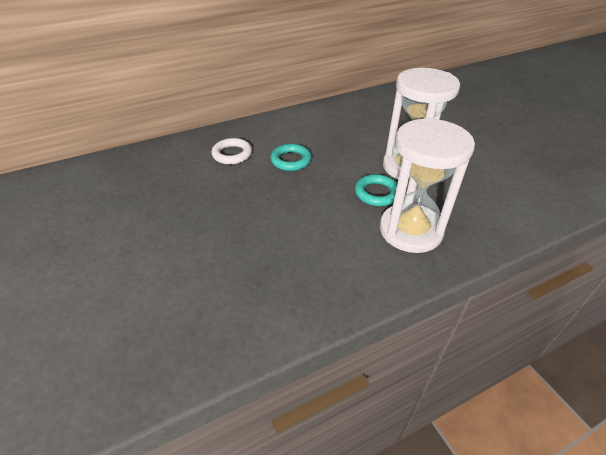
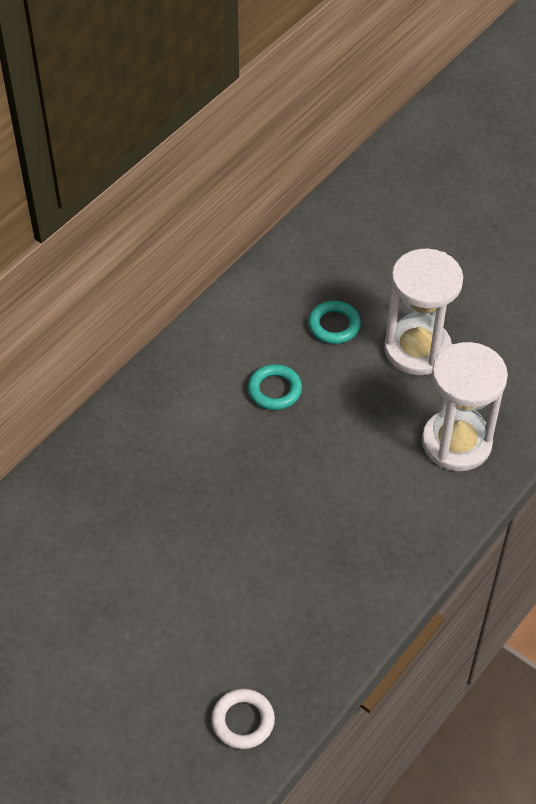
camera: 25 degrees left, 10 degrees up
(232, 154) = (195, 407): white ring -> white ring (243, 721)
(376, 193) = (399, 405): turquoise ring -> turquoise ring (334, 325)

